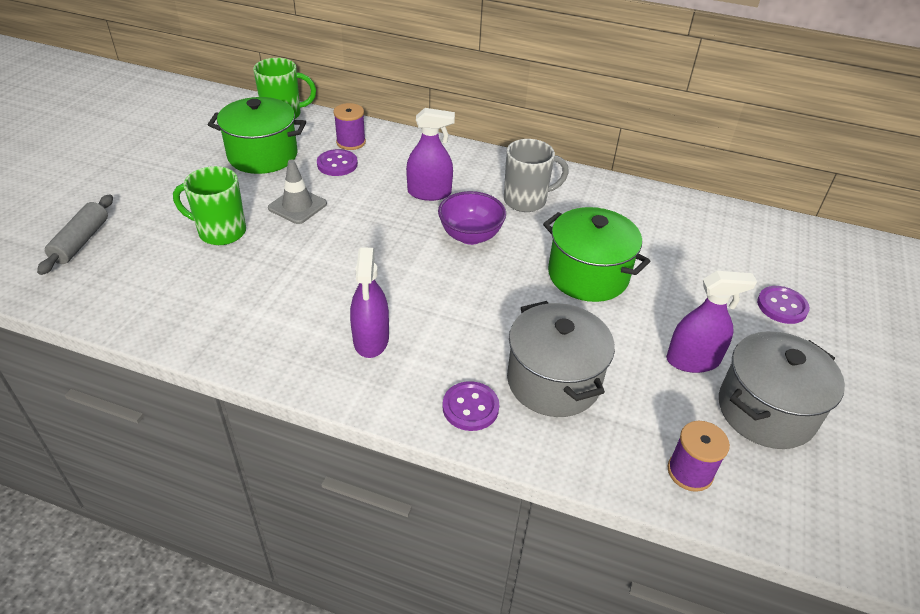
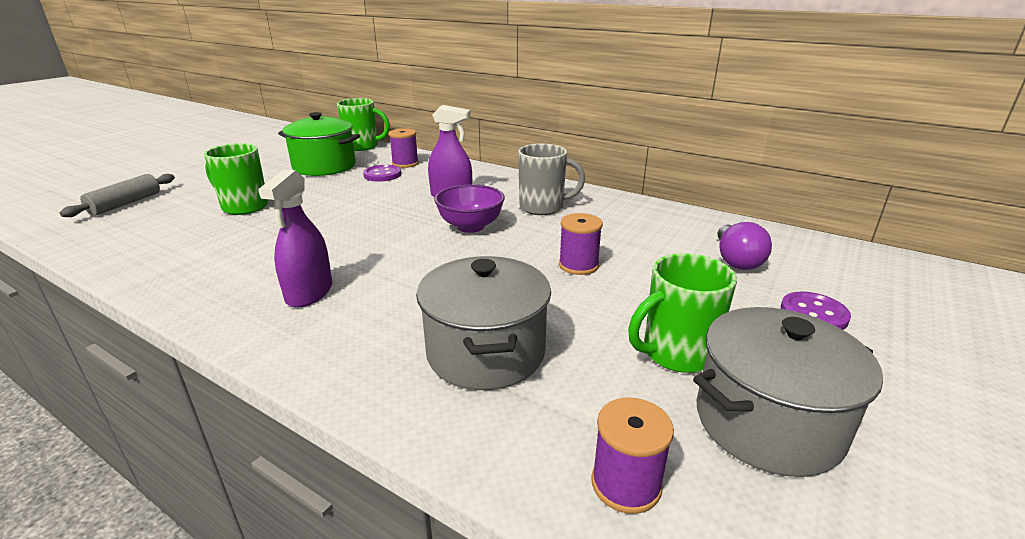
camera: 15 degrees right, 15 degrees down
(297, 206) = (325, 196): grey traffic cone -> none
(470, 407) = (369, 365): purple button -> none
(588, 275) = (578, 265): green pot -> purple spool
(692, 360) = (676, 353): purple spray bottle -> green mug
(714, 253) = (736, 260): none -> purple light bulb

